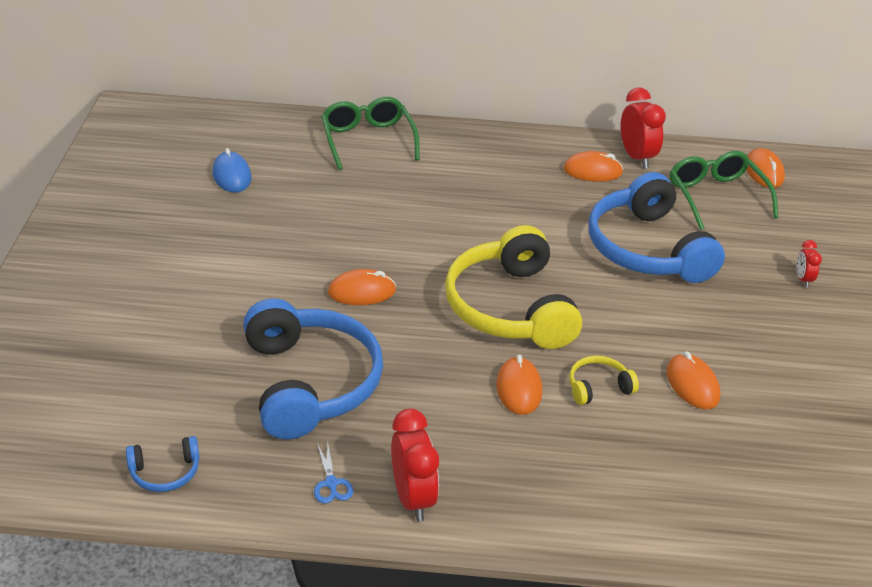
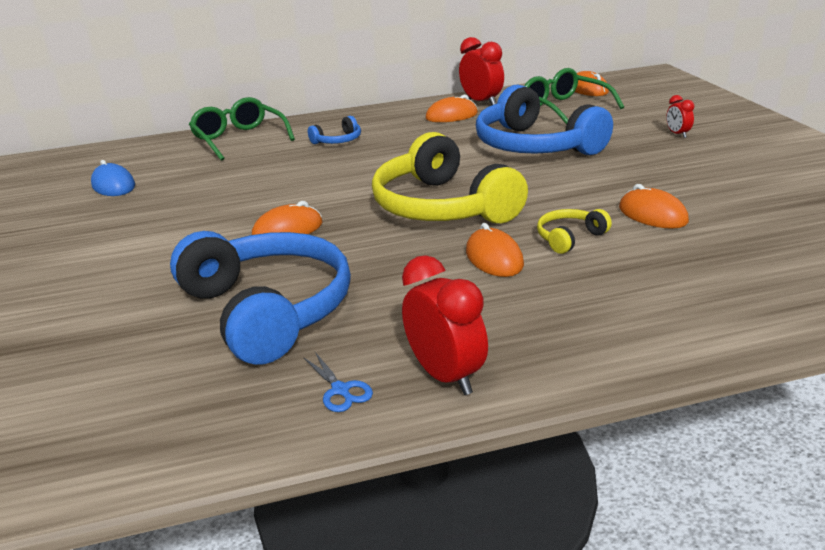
camera: 15 degrees left, 10 degrees down
(165, 472) = (118, 441): blue headphones -> blue headphones (338, 141)

